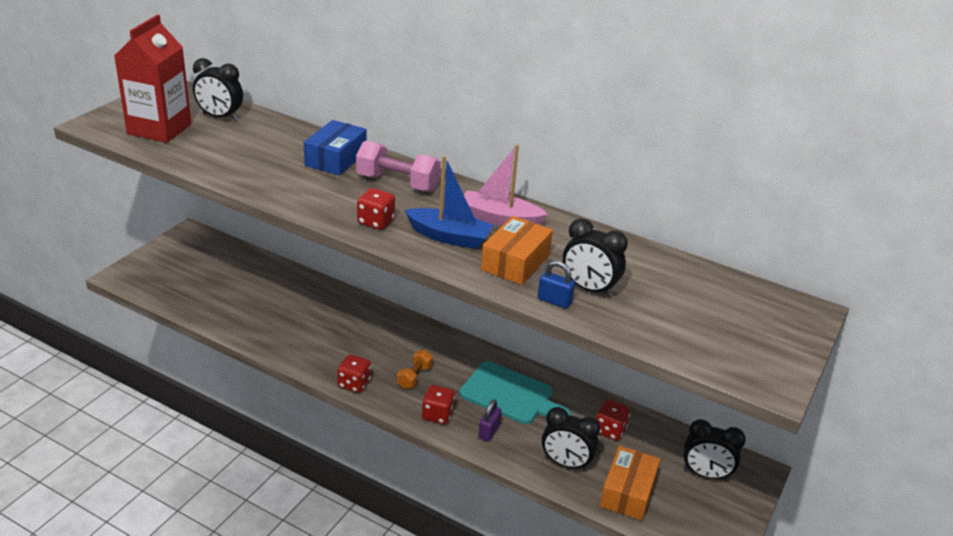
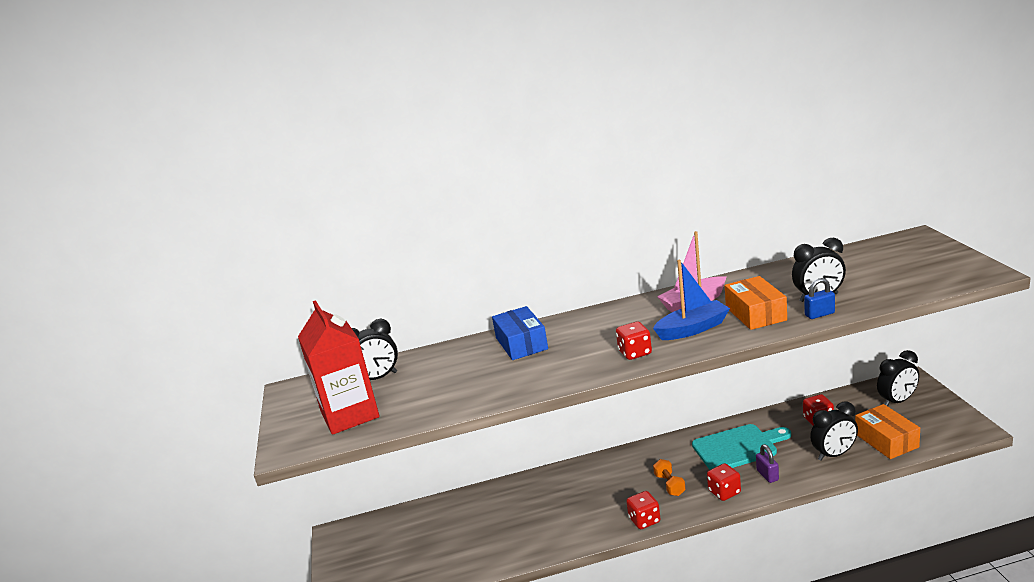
camera: 35 degrees left, 10 degrees down
(397, 183) = (592, 328): pink dumbbell -> none

